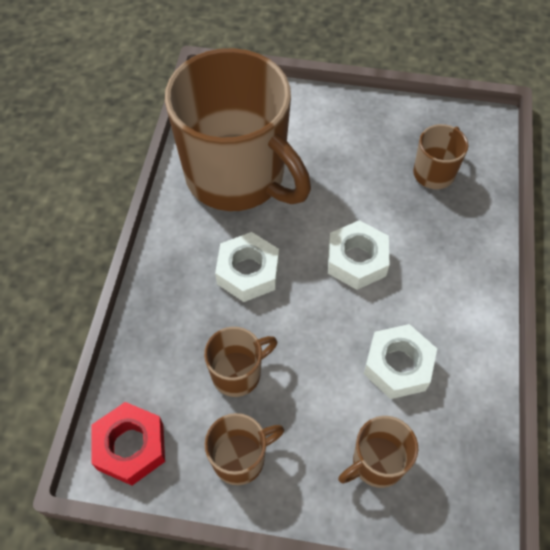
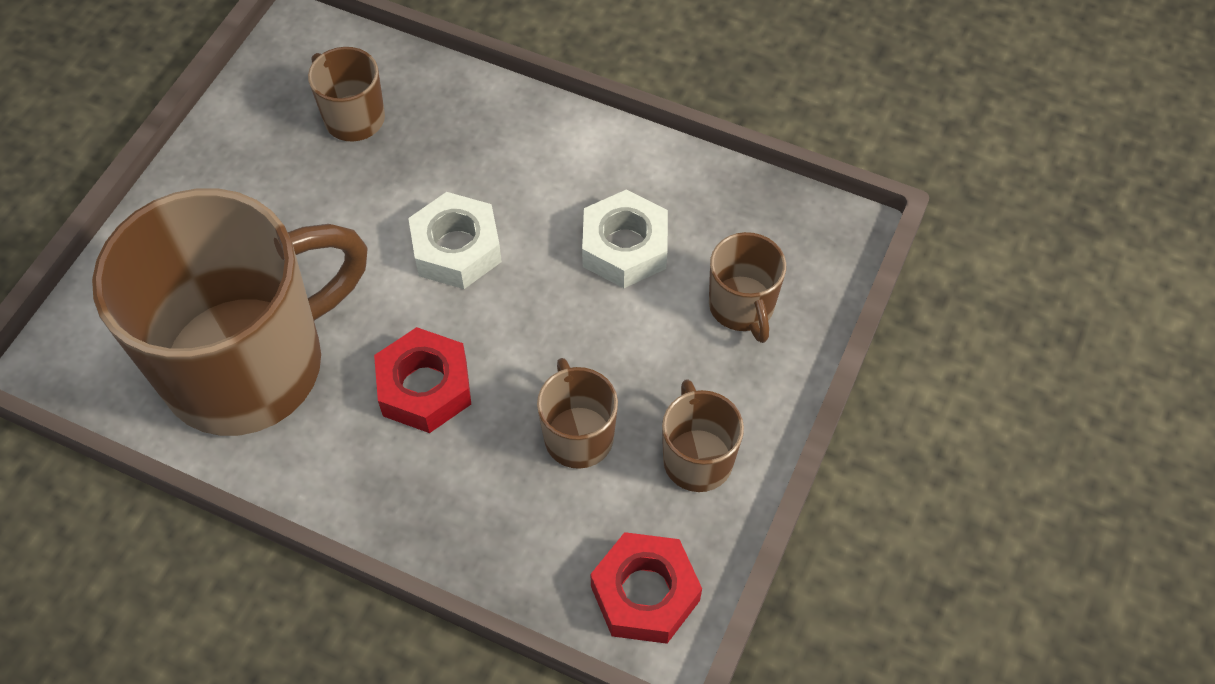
camera: 75 degrees left, 0 degrees up
(248, 272) = (425, 387): white nut -> red nut

